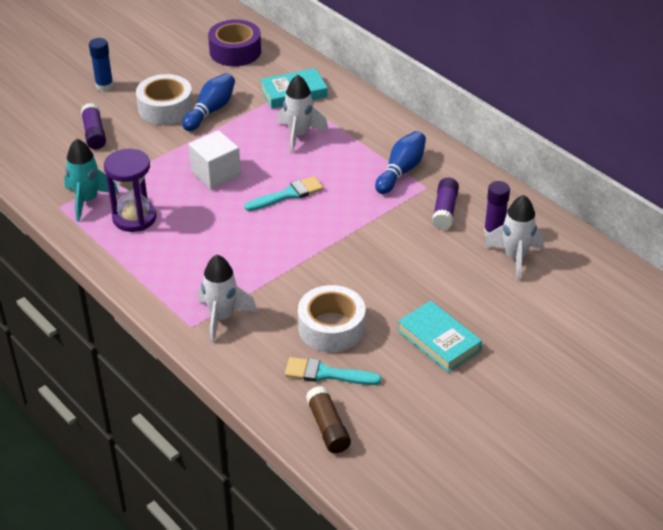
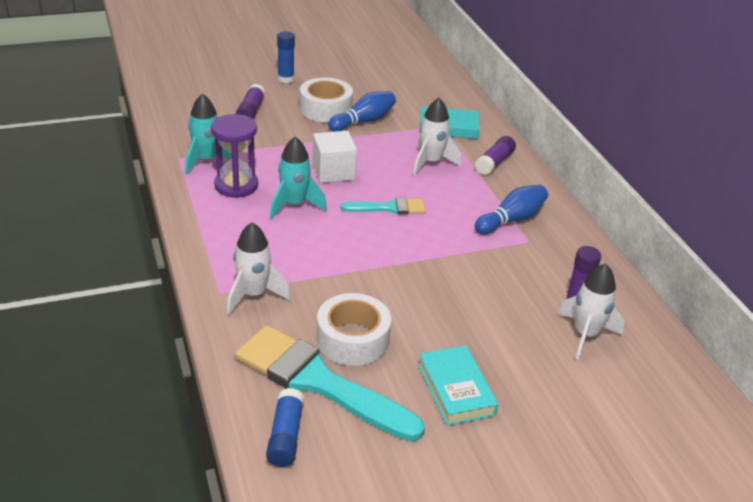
camera: 20 degrees right, 5 degrees down
(201, 219) = (294, 205): none -> turquoise rocket
(235, 51) = (416, 82): purple tape -> none
(326, 374) = (319, 382): turquoise brush -> turquoise brush, size x1.96
(328, 427) = (285, 436): brown glue stick -> blue glue stick
(444, 210) = (535, 267): purple glue stick -> purple glue stick (494, 163)

